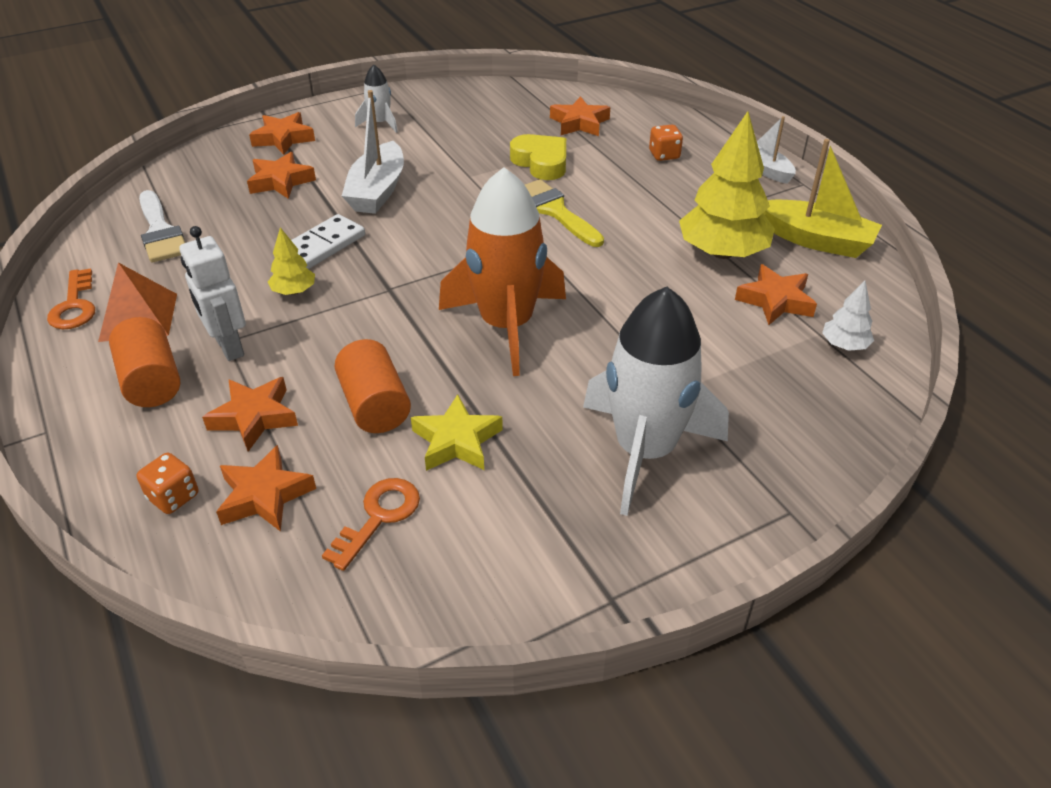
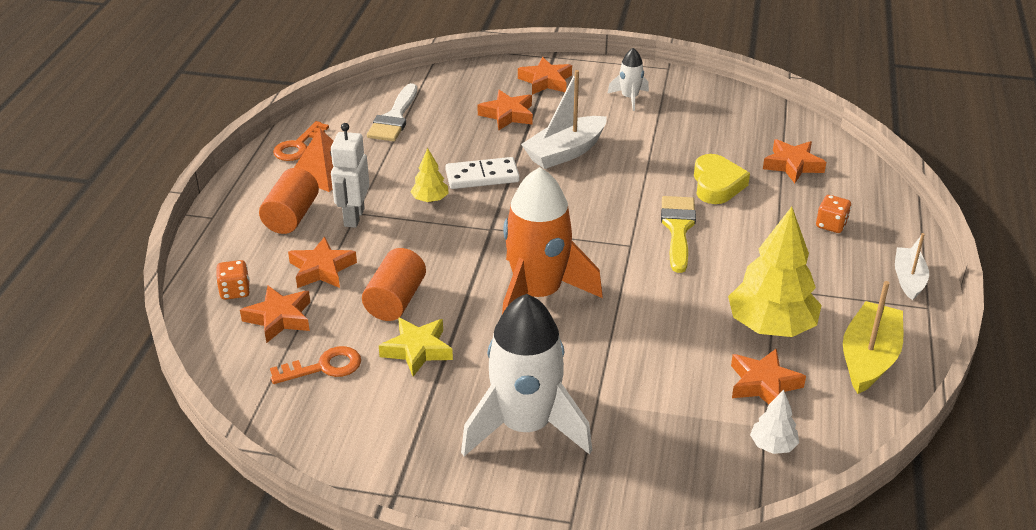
camera: 40 degrees right, 5 degrees down
(816, 240) = (869, 358): yellow boat -> yellow boat turned 135 degrees counterclockwise

